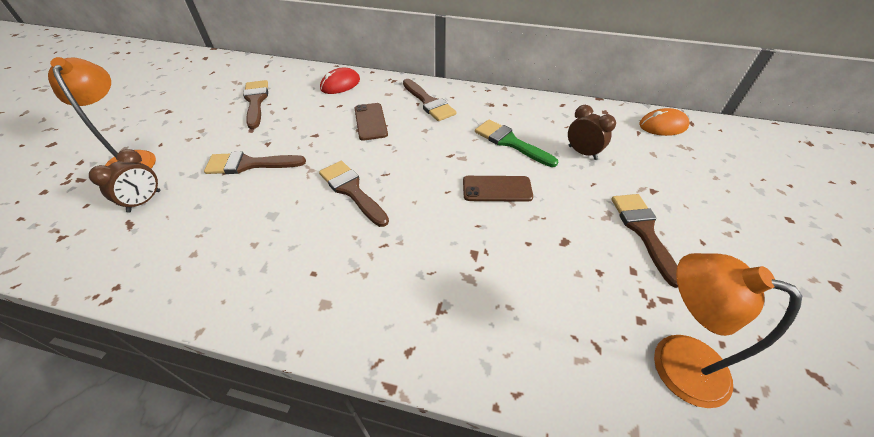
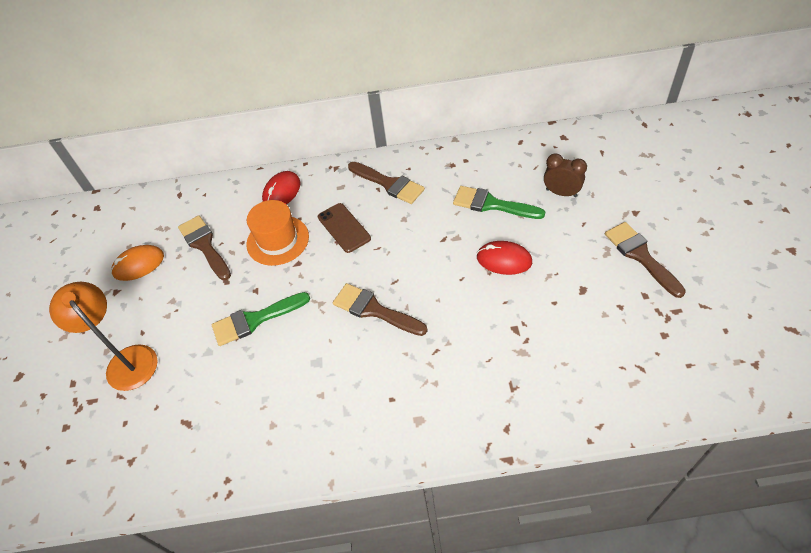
camera: 15 degrees left, 5 degrees up
(144, 201) = (181, 396): brown clock -> none
(249, 164) = (255, 320): brown brush -> green brush
(312, 114) = (278, 240): none -> orange hat
(497, 189) = (504, 260): brown phone -> red mouse
(662, 126) = (620, 136): orange mouse -> orange mouse (138, 264)
(673, 360) = (696, 356): orange lamp -> none

